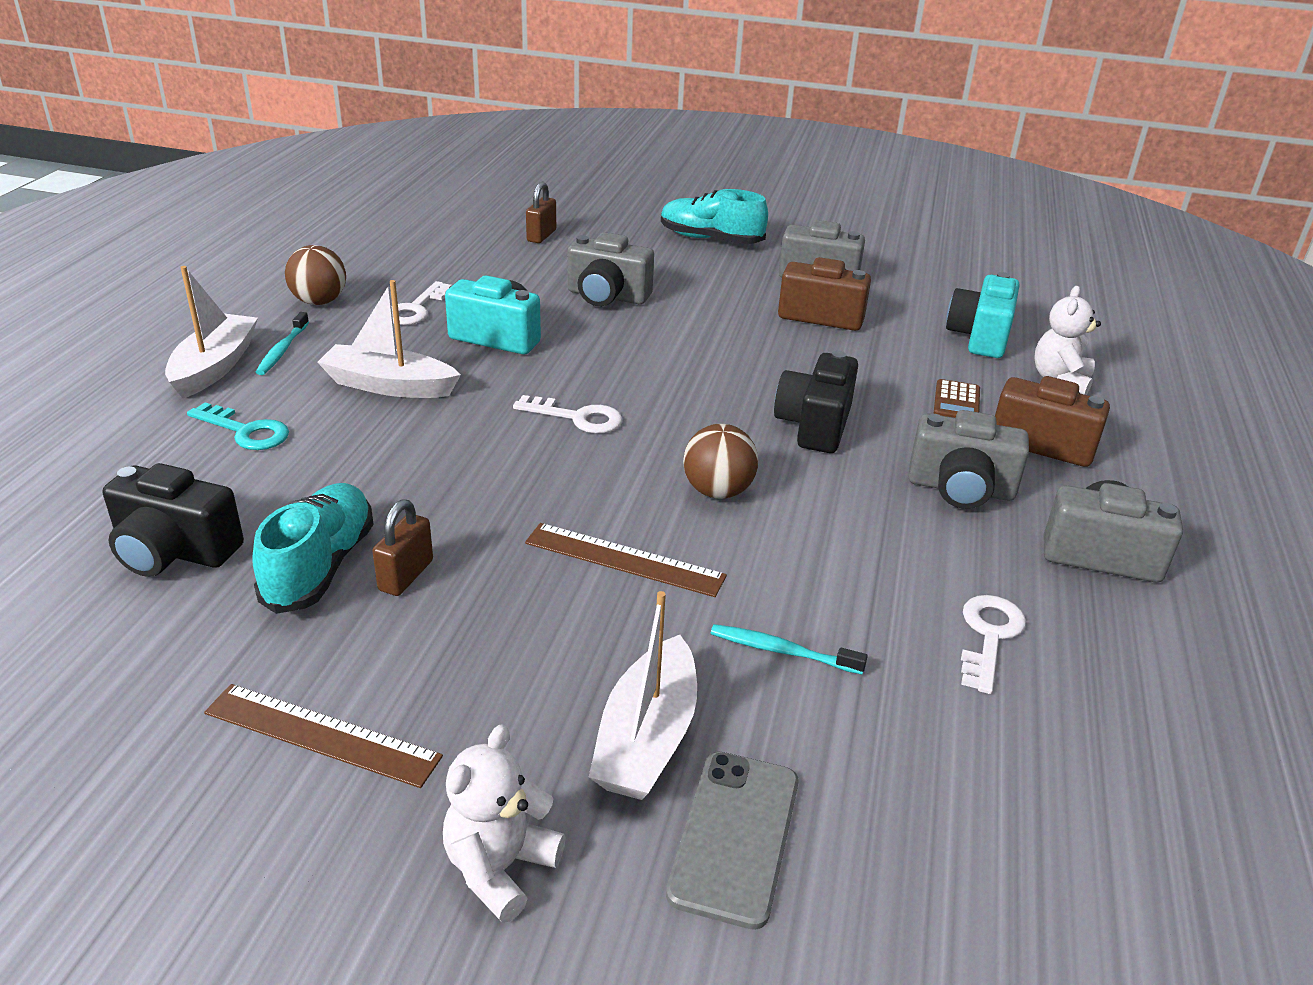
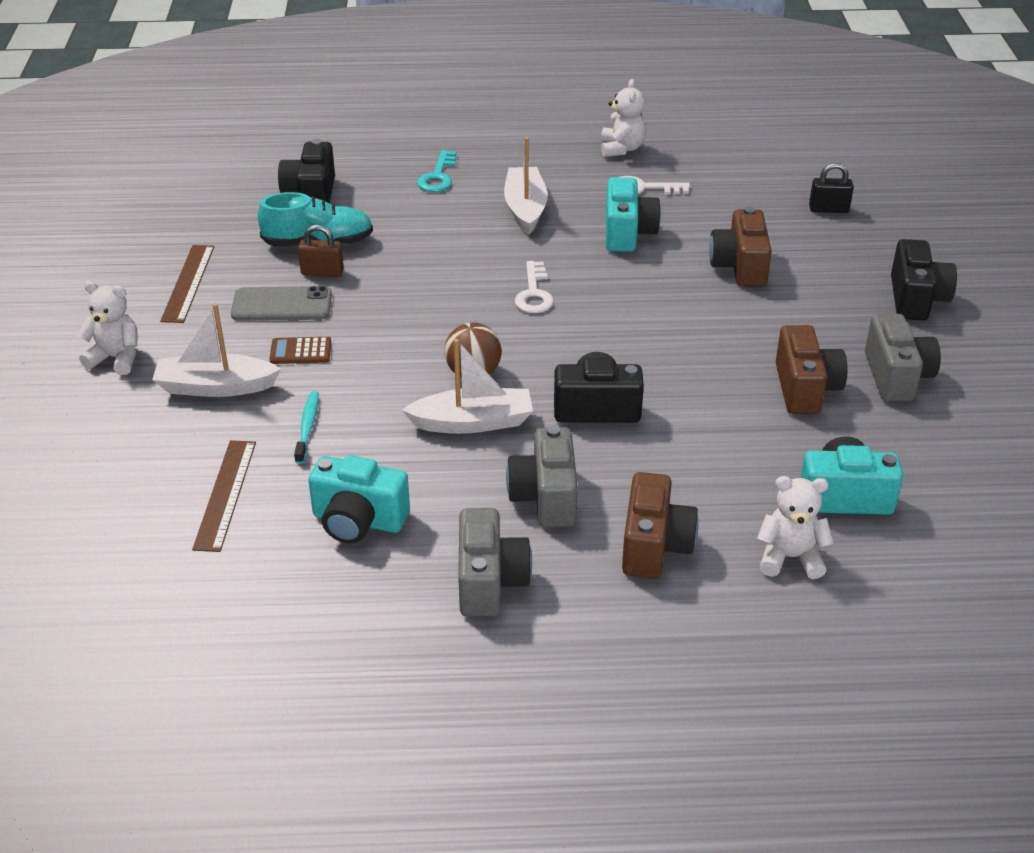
camera: 75 degrees right, 5 degrees up
(215, 367) = (505, 142): white boat -> white boat (473, 422)
(282, 350) = (543, 157): turquoise toothbrush -> none
(319, 301) = (621, 149): brown ball -> white teddy bear
(541, 236) = (828, 209): brown padlock -> black padlock
(607, 296) = (739, 266): grey camera -> brown camera
(624, 559) = (374, 348): brown ruler -> brown ruler (226, 494)
(710, 239) = (916, 299): turquoise shoe -> black camera
(734, 836) = (151, 430): grey phone -> grey phone (282, 305)
(956, 402) = (693, 487): brown calculator -> brown calculator (300, 351)
(989, 636) = (358, 521): white key -> turquoise camera

